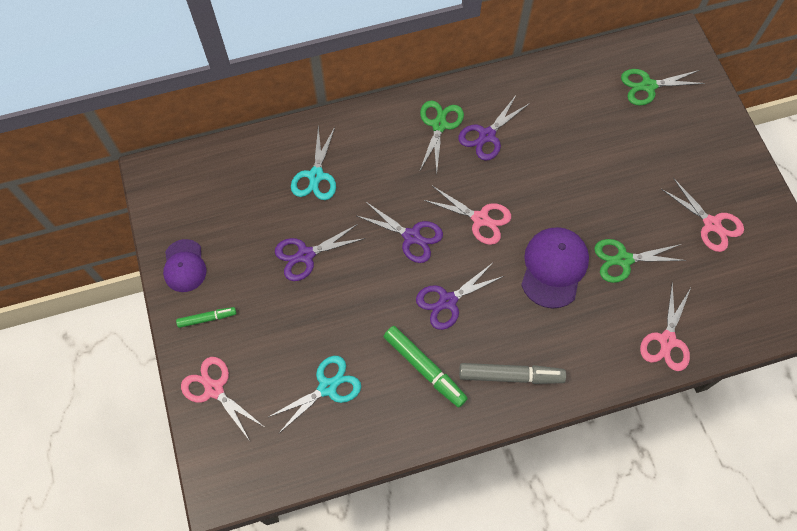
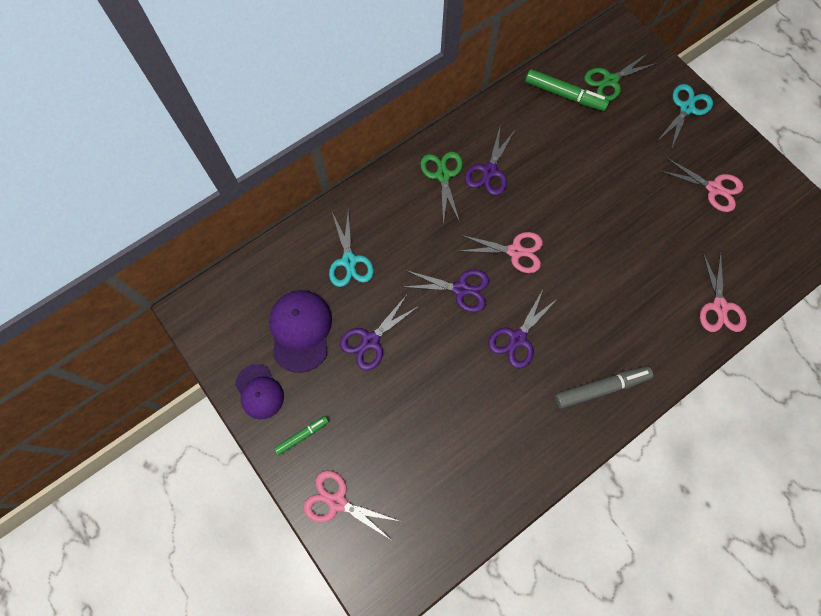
camera: 20 degrees left, 5 degrees up
(327, 387) = (442, 460): turquoise scissors -> turquoise scissors (686, 108)
(424, 368) = (522, 409): green marker -> green marker (564, 95)
(554, 268) = (597, 274): purple cap -> purple cap (300, 330)
(623, 260) = (654, 246): green scissors -> none

